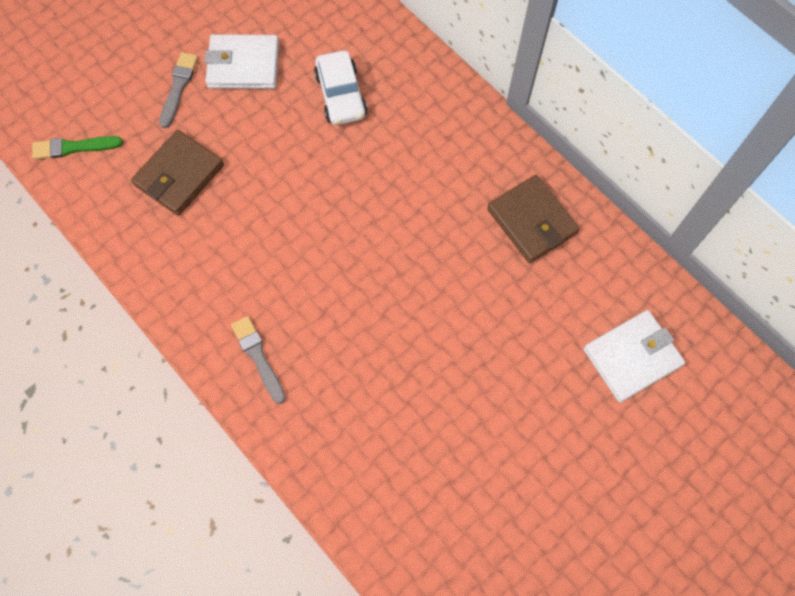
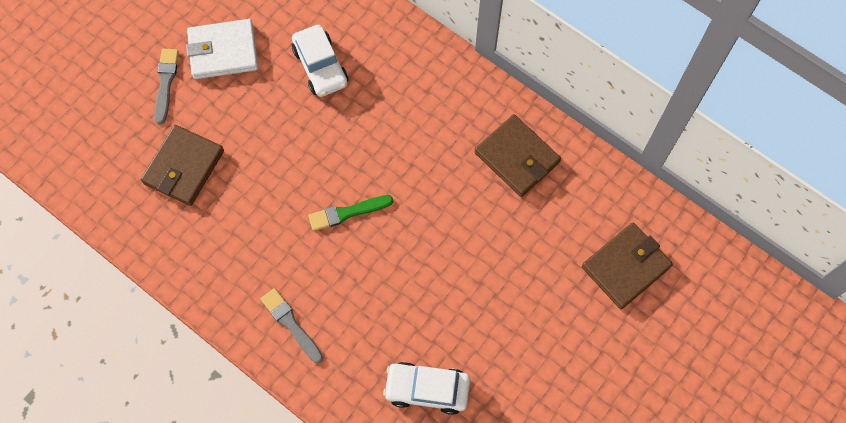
camera: 10 degrees left, 0 degrees up
(74, 147) = (78, 157): green brush -> green brush (347, 212)
(391, 453) = (427, 389): none -> white car
(632, 357) = (626, 267): white wallet -> brown wallet

